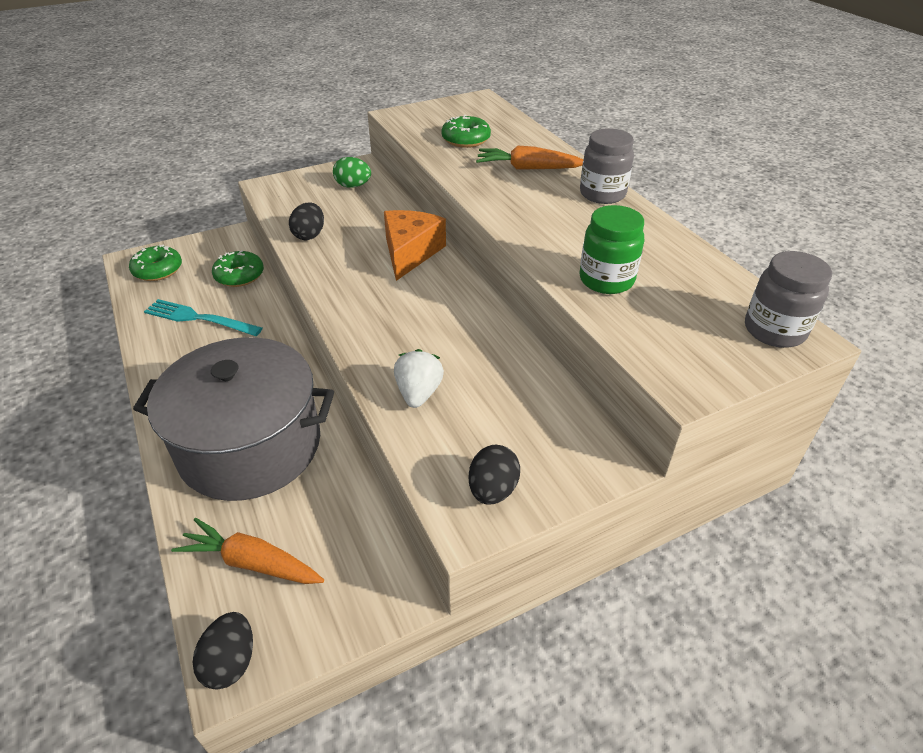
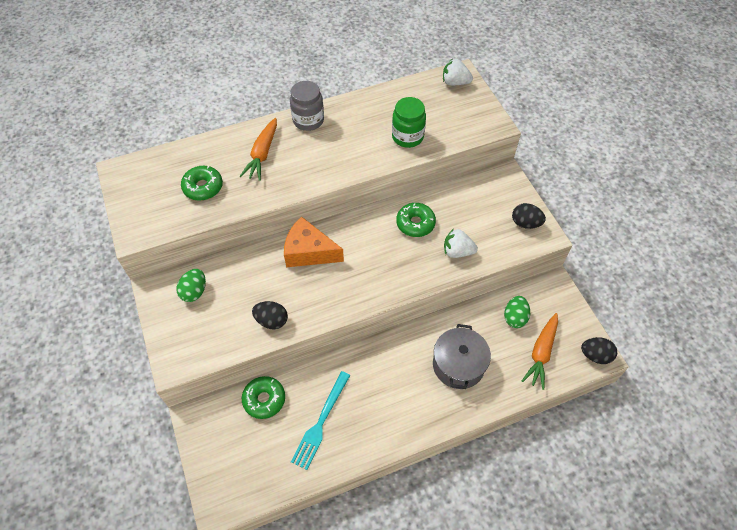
camera: 85 degrees left, 15 degrees up
(158, 270) = (242, 474): green donut -> green donut (415, 223)
(250, 446) = (458, 365): grey pot -> grey pot, size x0.58
(328, 523) = (515, 317): none -> green egg
(774, 330) = (455, 82): grey jar -> white strawberry

